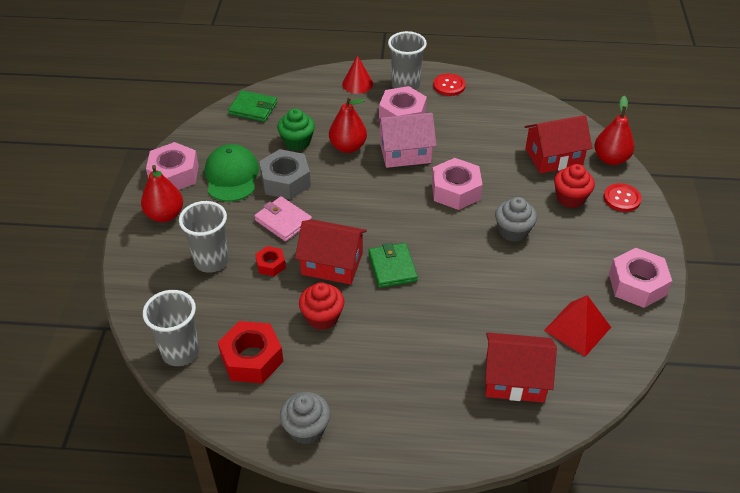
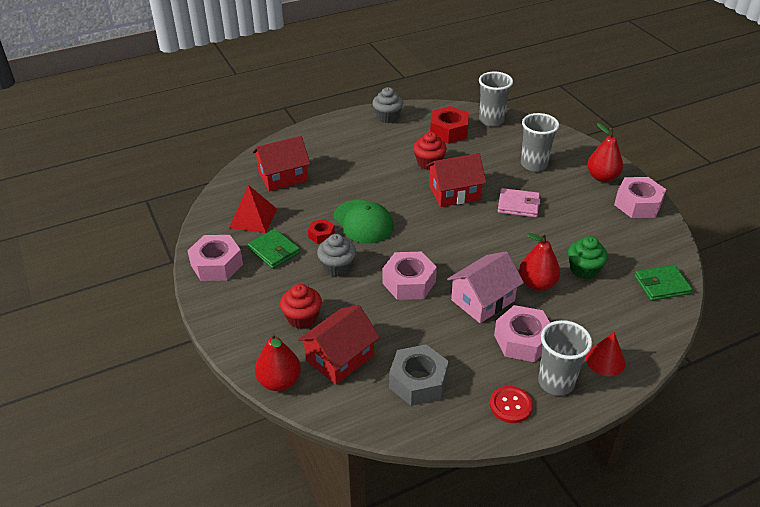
camera: 150 degrees right, 5 degrees down
(231, 176) = (596, 220): green cap -> green cap (363, 222)
(271, 265) = (493, 177): red nut -> red nut (321, 235)
(285, 181) = (552, 233): grey nut -> grey nut (418, 382)
(392, 267) = (410, 206): green wallet -> green wallet (274, 251)
(622, 198) = (253, 338): red button -> none

